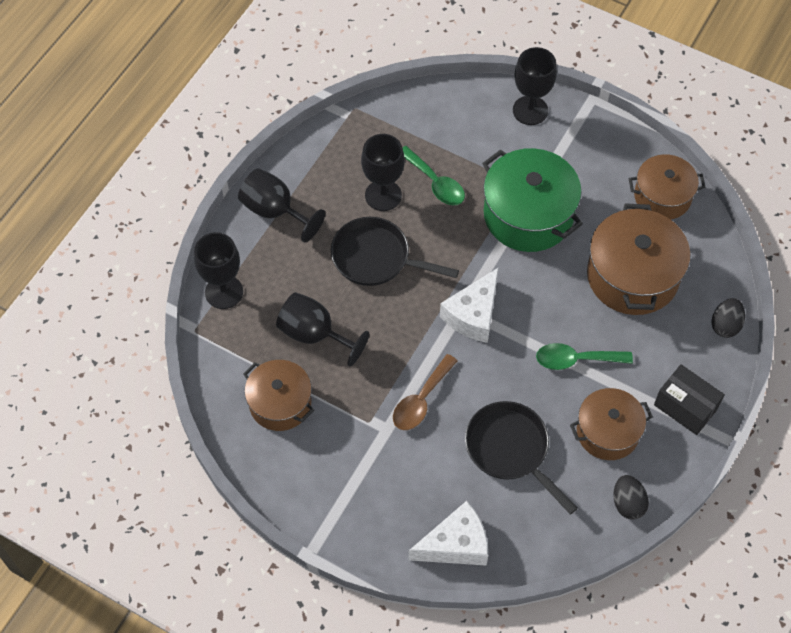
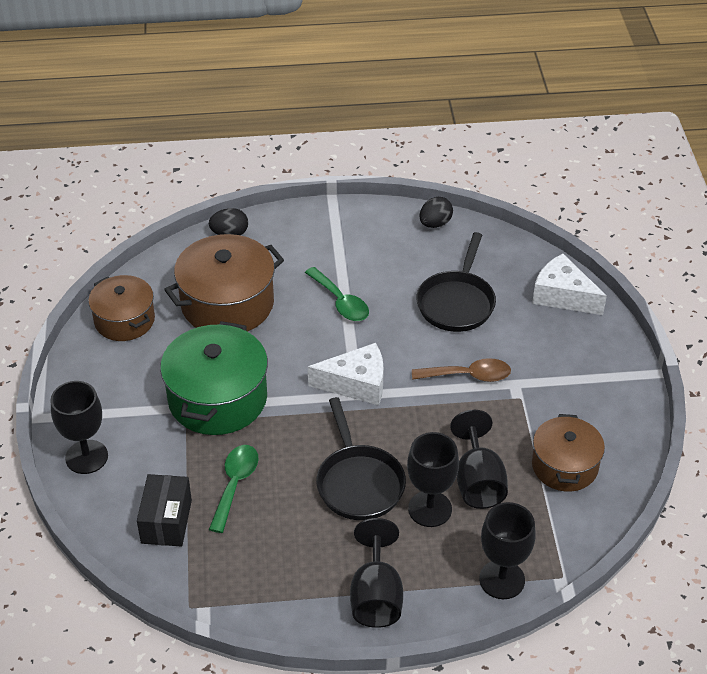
camera: 125 degrees left, 15 degrees down
(383, 195) = (283, 517): black goblet -> black goblet (430, 509)
(607, 432) = (388, 257): brown pot -> none
(685, 407) = (325, 226): black box -> black box (166, 521)

